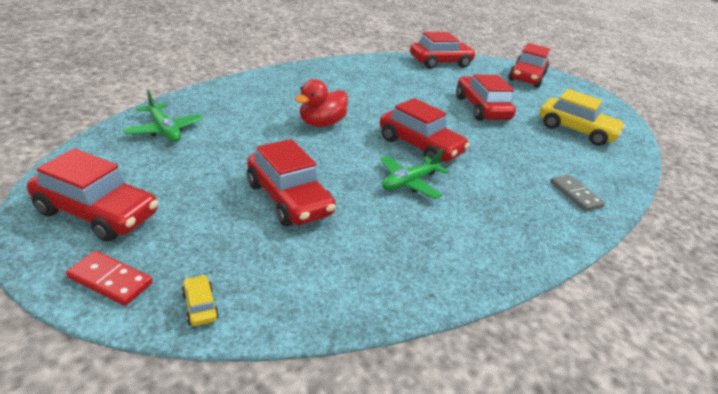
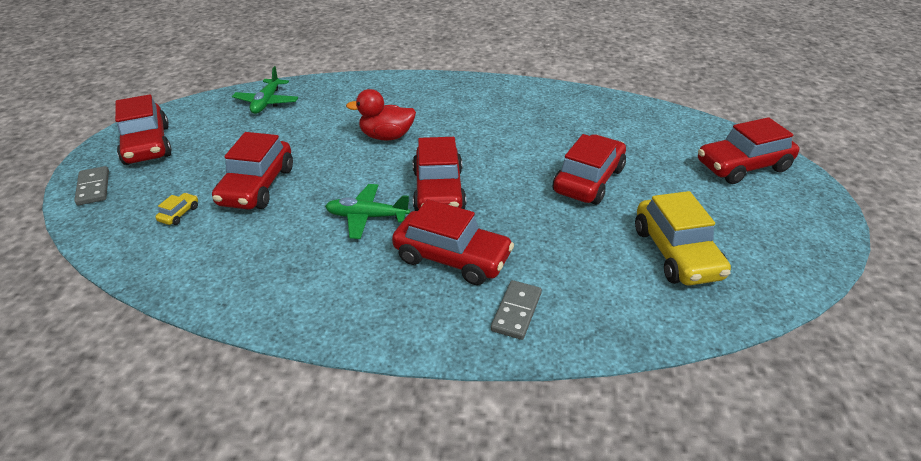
camera: 50 degrees right, 5 degrees up
(110, 280) = (93, 188): red domino -> grey domino
(200, 306) = (103, 226): yellow car -> yellow car (179, 214)
(440, 62) = (639, 113): red car -> red car (452, 258)

